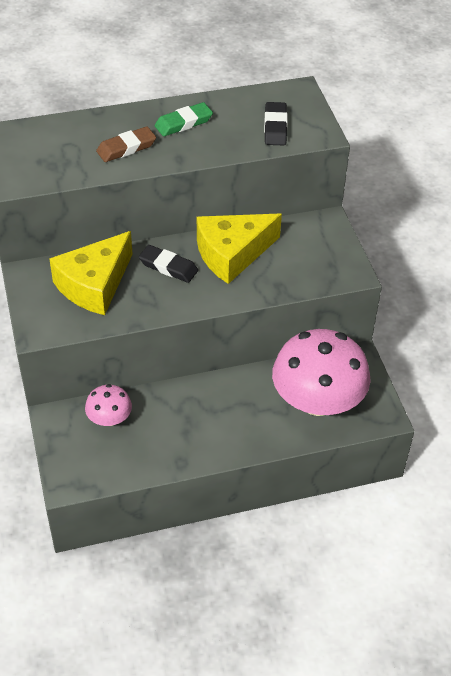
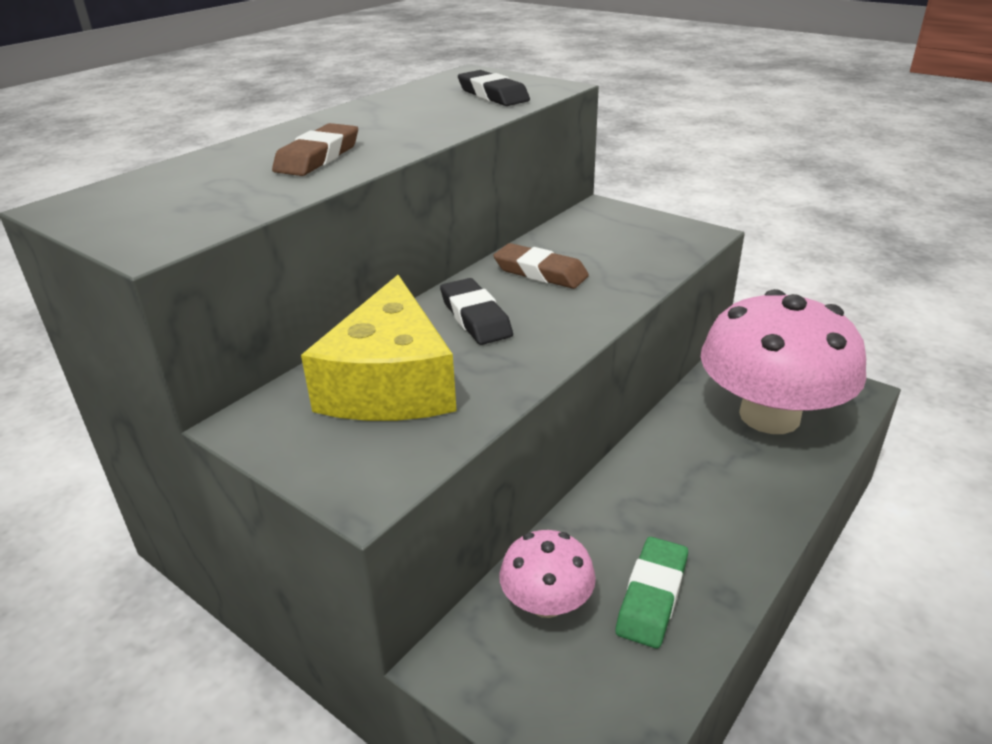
camera: 35 degrees left, 15 degrees down
(168, 267) = (475, 317): black eraser -> black eraser turned 75 degrees clockwise
(183, 123) = (369, 121): green eraser -> green eraser (652, 596)
(232, 254) = (540, 272): yellow cheese -> brown eraser

